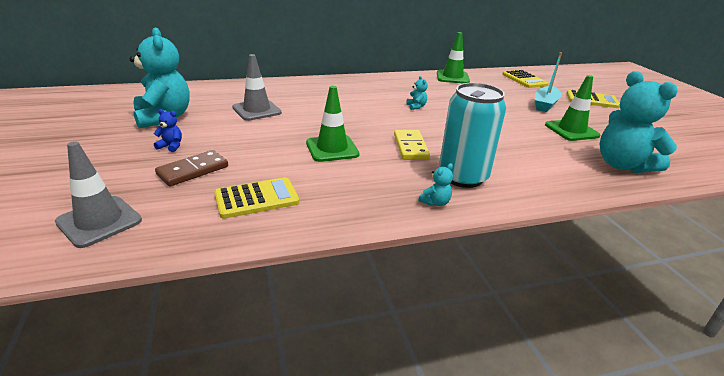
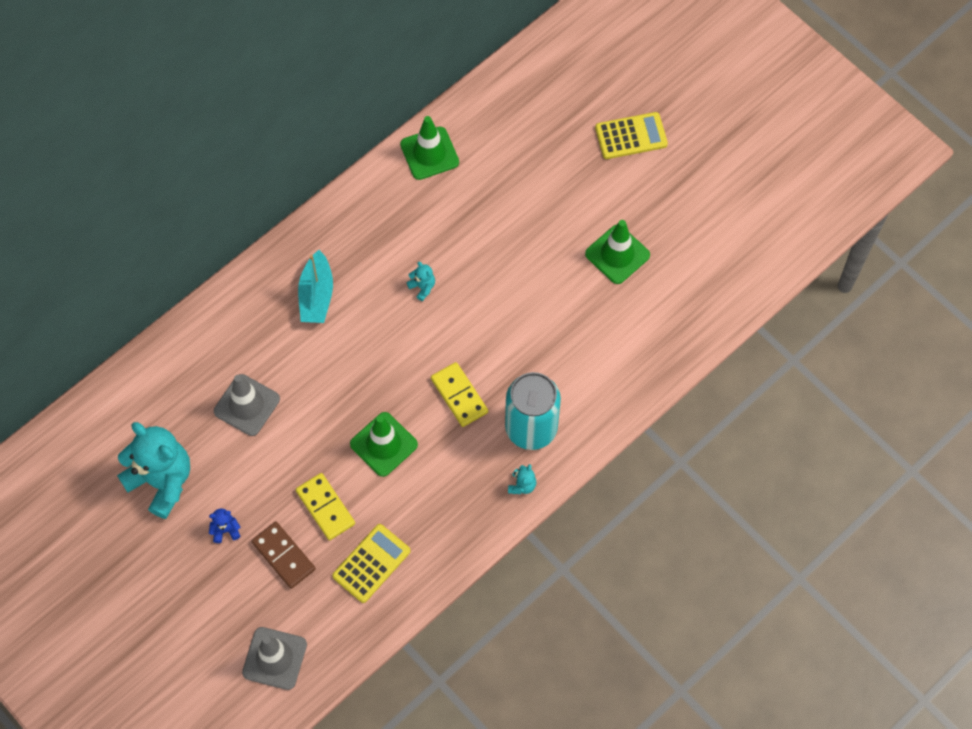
camera: 25 degrees left, 35 degrees up
(193, 170) = (283, 556): brown domino -> brown domino turned 60 degrees counterclockwise
(255, 160) = (325, 507): none -> yellow domino
(524, 80) = (530, 104): yellow calculator -> none
(545, 104) = (574, 187): turquoise boat -> turquoise boat (316, 295)
(622, 165) = (677, 316): turquoise teddy bear -> none

